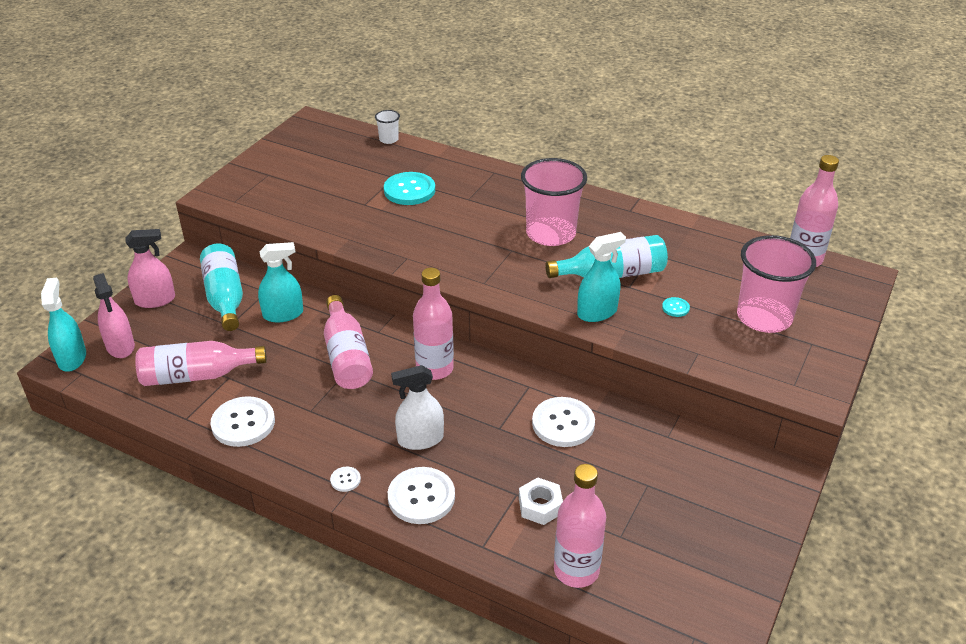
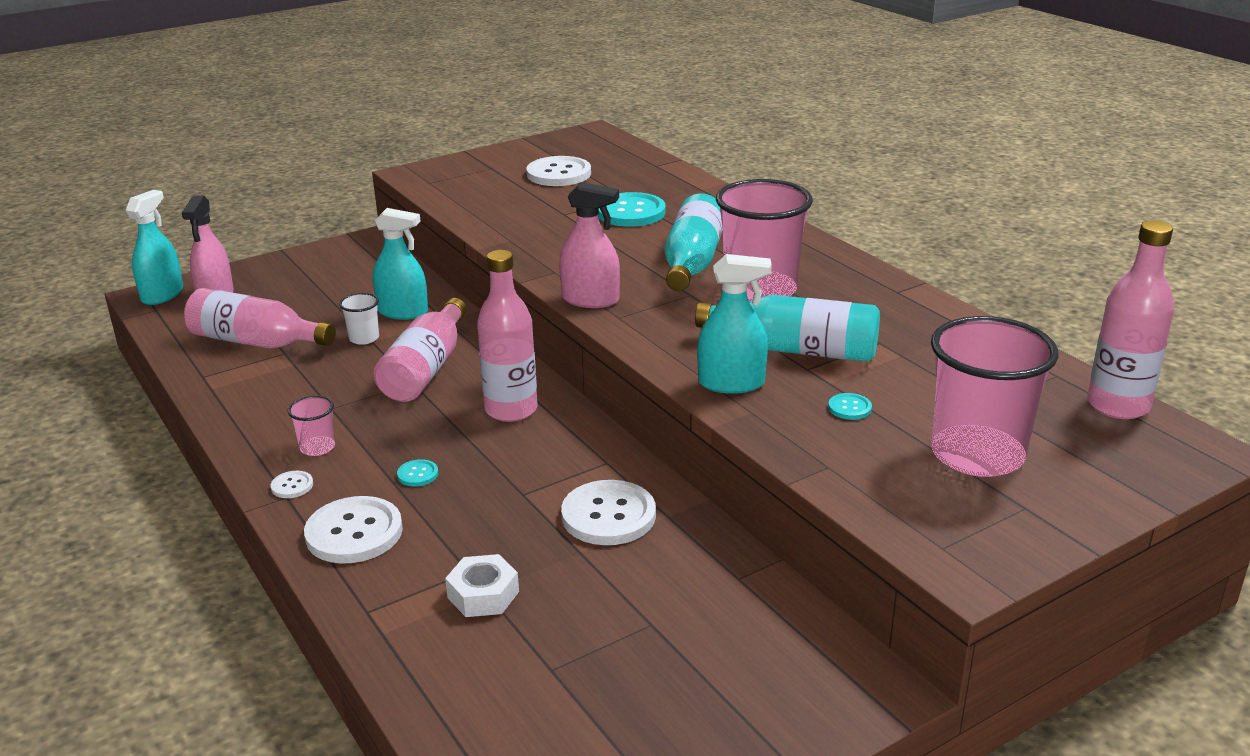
camera: 30 degrees right, 10 degrees down
(155, 300) = (292, 267): pink spray bottle -> pink spray bottle (590, 300)
(225, 298) = (361, 282): turquoise bottle -> turquoise bottle (692, 263)
(243, 423) = (251, 398): white button -> white button (559, 174)
(333, 445) = (317, 447): none -> pink cup
(388, 139) = (660, 163): white cup -> white cup (364, 338)
(420, 439) = (417, 474): white spray bottle -> turquoise button
(576, 570) = (451, 685): pink bottle -> none

